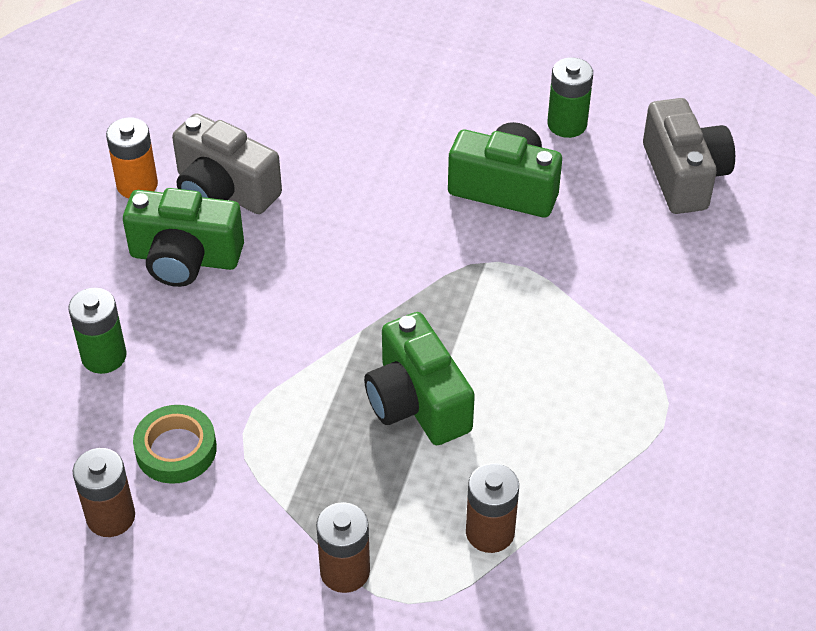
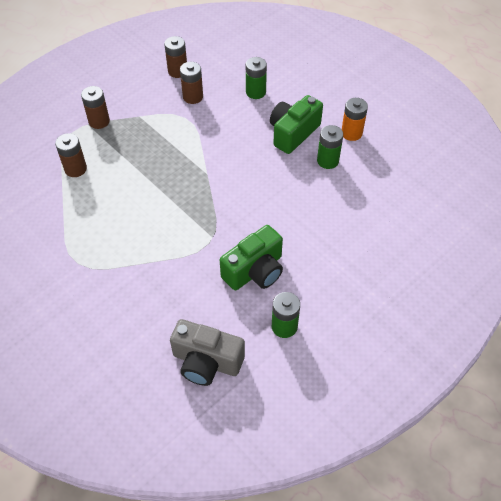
camera: 120 degrees right, 5 degrees up
(176, 449) = (193, 97): green tape -> brown battery
(224, 191) = (327, 161): grey camera -> green battery
(417, 402) = (154, 175): green camera -> none

